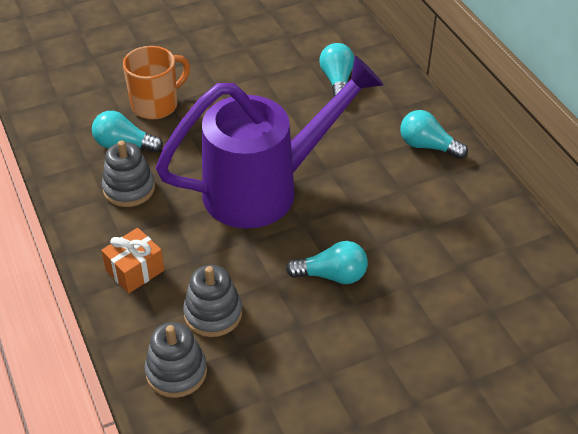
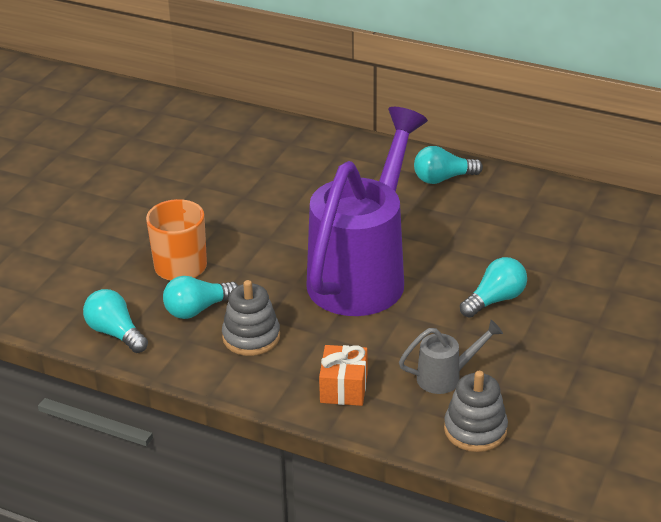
camera: 40 degrees left, 10 degrees down
(213, 313) = (446, 377): grey stacking toy -> grey watering can
(337, 81) = (311, 170): turquoise light bulb -> turquoise light bulb (115, 333)

